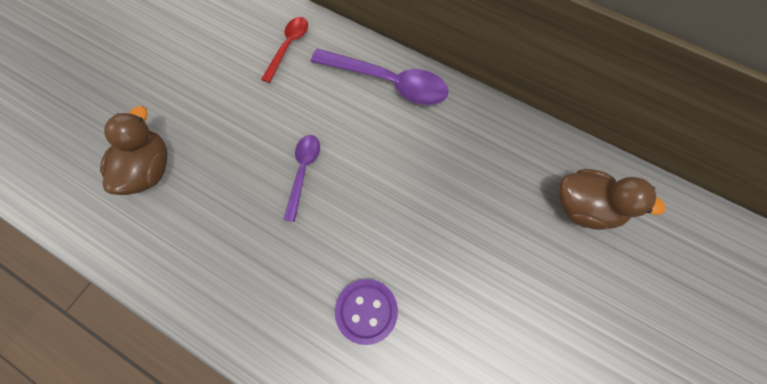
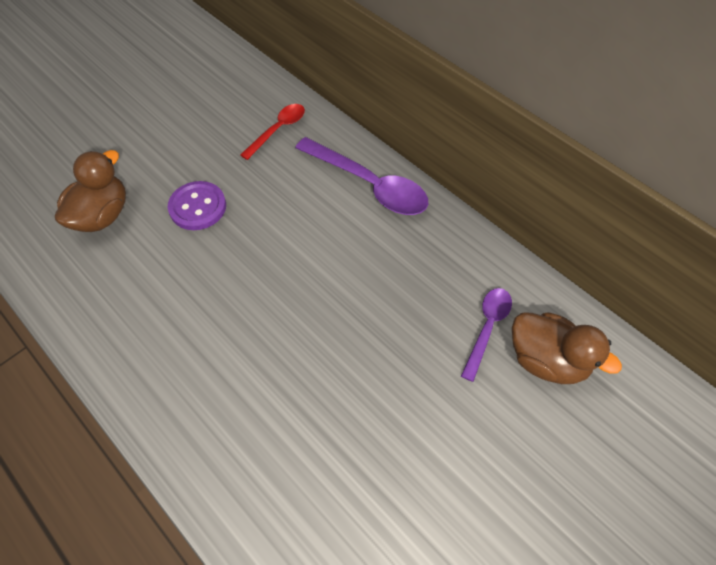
camera: 15 degrees right, 10 degrees down
(303, 172) = (252, 252): purple spoon -> purple spoon (487, 328)
(366, 311) = (270, 404): purple button -> purple button (198, 207)

